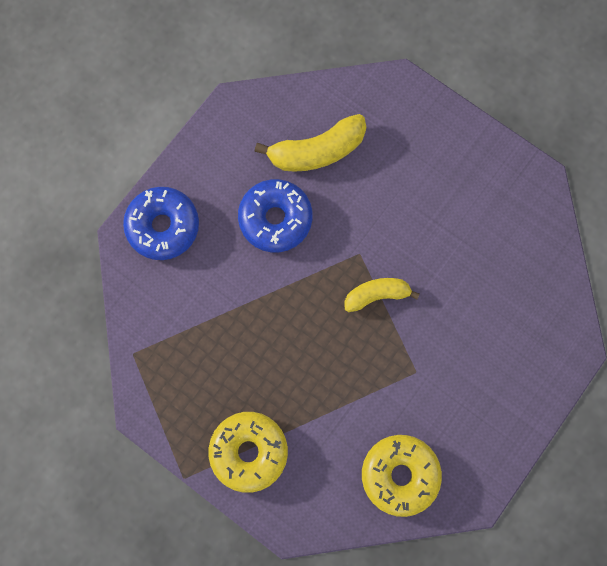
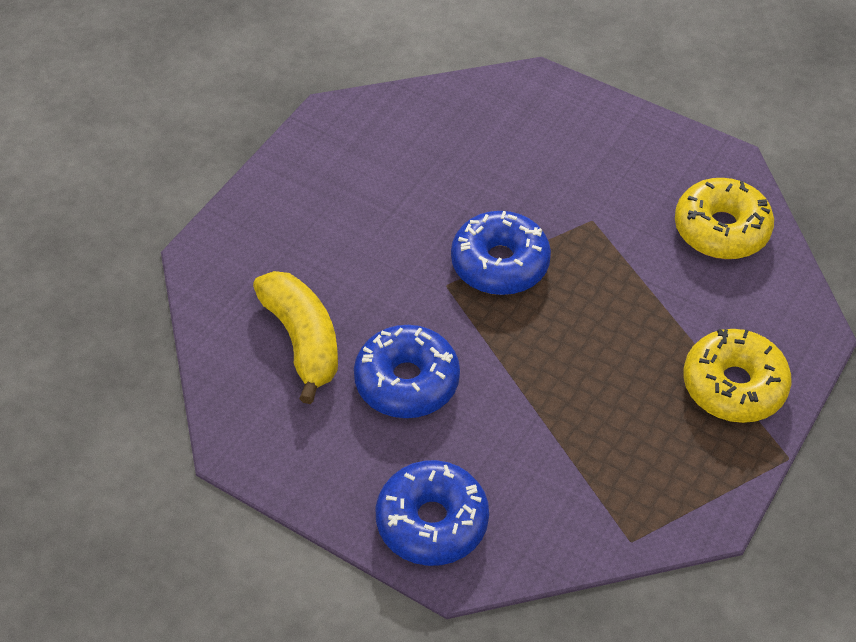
camera: 95 degrees left, 25 degrees down
(376, 295) = (500, 263): yellow banana -> blue donut

